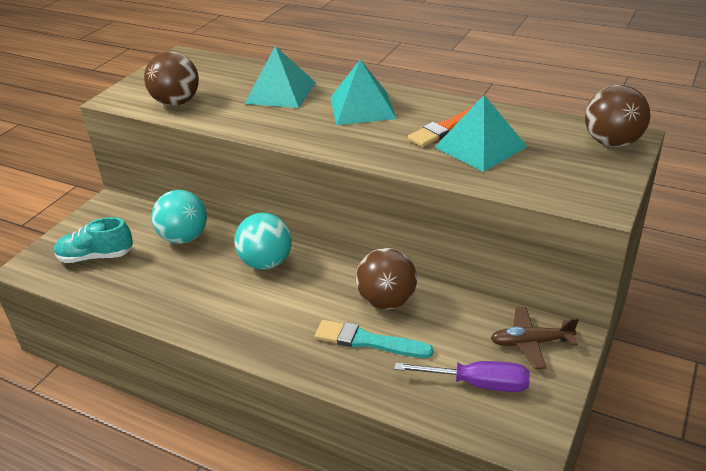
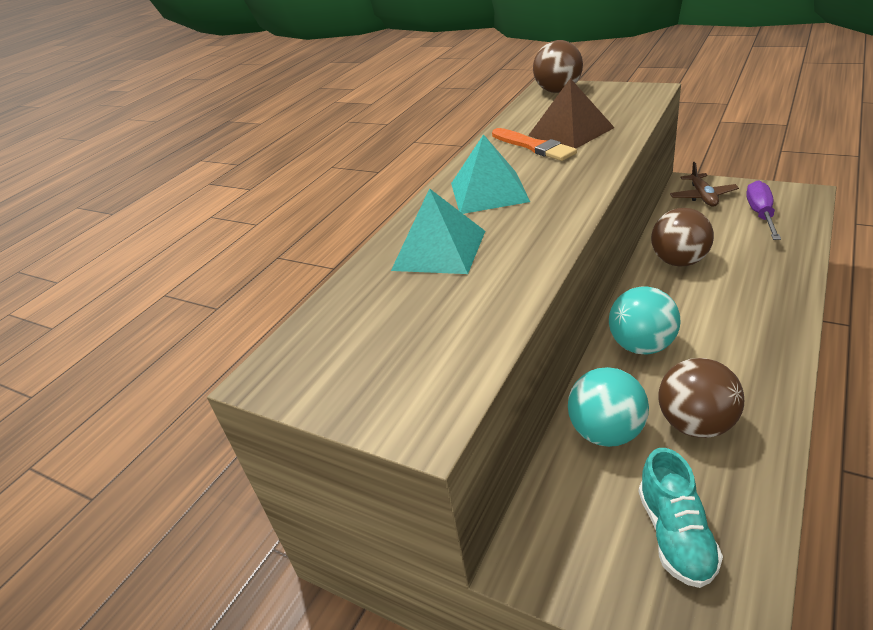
camera: 85 degrees left, 0 degrees up
(176, 102) = (455, 340): brown ball -> brown ball (696, 424)
(368, 341) = (739, 266): turquoise brush -> none
(480, 147) = (571, 131): turquoise pyramid -> brown pyramid

